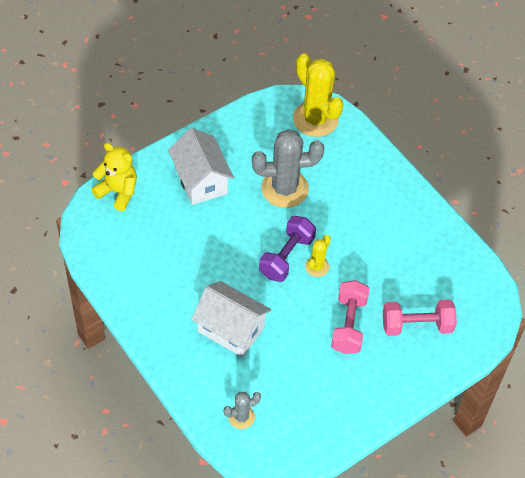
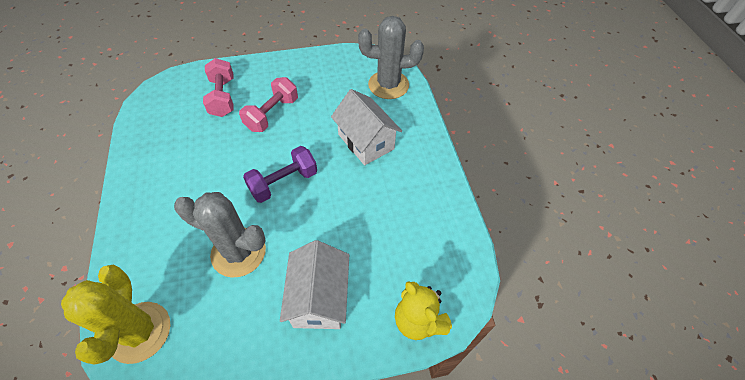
camera: 155 degrees left, 0 degrees up
(241, 417) = (388, 85): grey cactus -> grey cactus, size x2.01
(317, 266) = (263, 165): yellow cactus -> none
(417, 325) = (223, 97): pink dumbbell -> pink dumbbell turned 60 degrees clockwise

